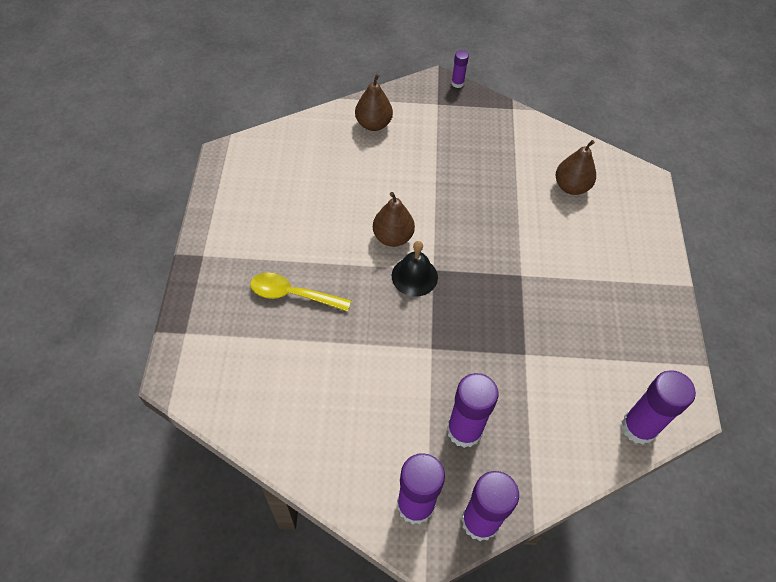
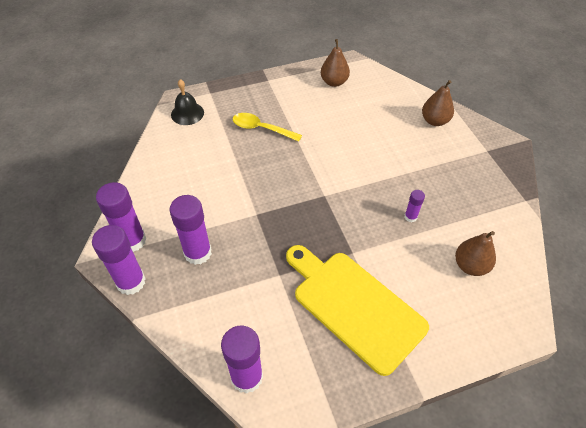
camera: 70 degrees right, 5 degrees down
(293, 294) = (261, 129): yellow spoon -> yellow spoon turned 60 degrees counterclockwise
(393, 237) = (339, 163): brown pear -> brown pear (334, 82)
(414, 276) = (312, 186): black bell -> black bell (187, 113)
(457, 83) = (520, 156): purple glue stick -> purple glue stick (410, 217)
(585, 300) = (354, 306): none -> yellow cutting board

